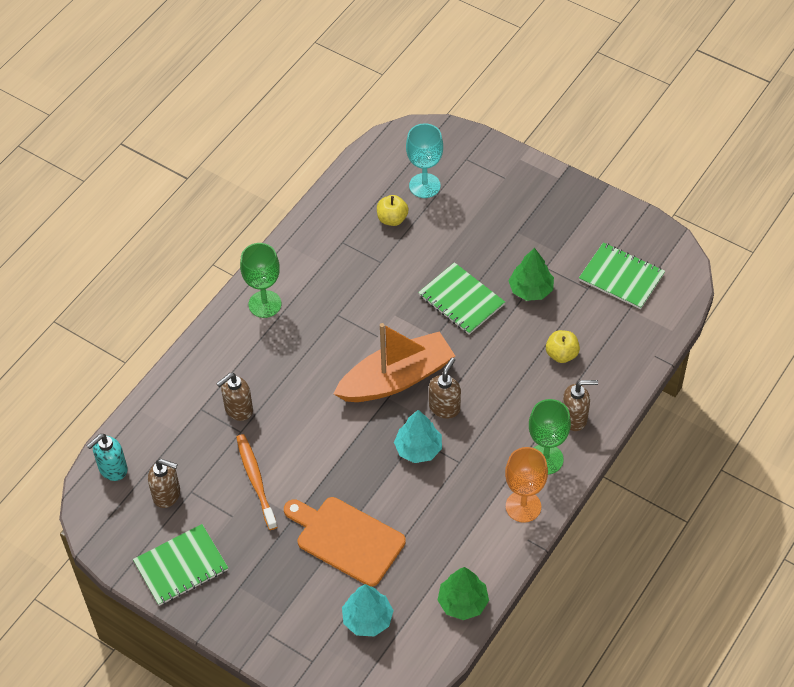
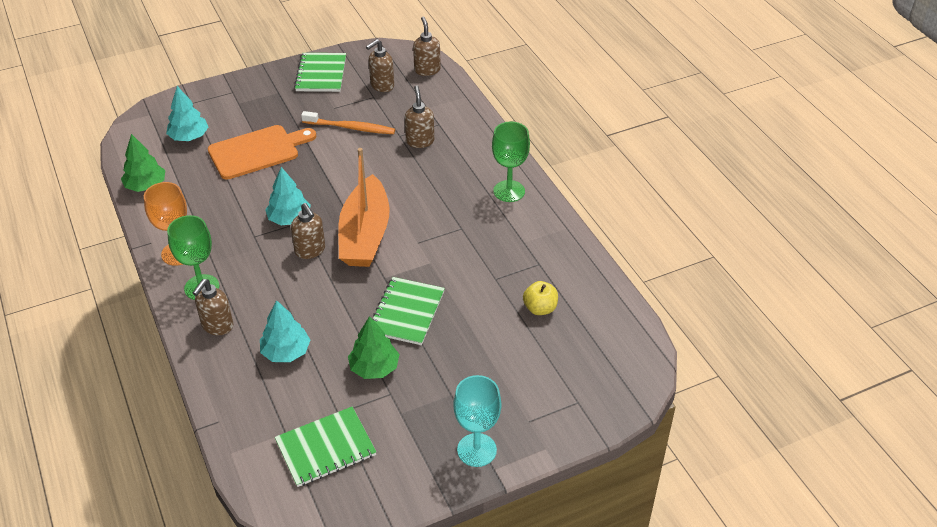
camera: 120 degrees right, 10 degrees down
(112, 469) = (427, 70): turquoise soap dispenser -> brown soap dispenser
(424, 185) = (564, 351): turquoise goblet -> turquoise goblet (476, 450)
(461, 300) = (406, 312): green notebook -> green notebook turned 60 degrees counterclockwise
(561, 354) = (286, 352): yellow apple -> turquoise tree

